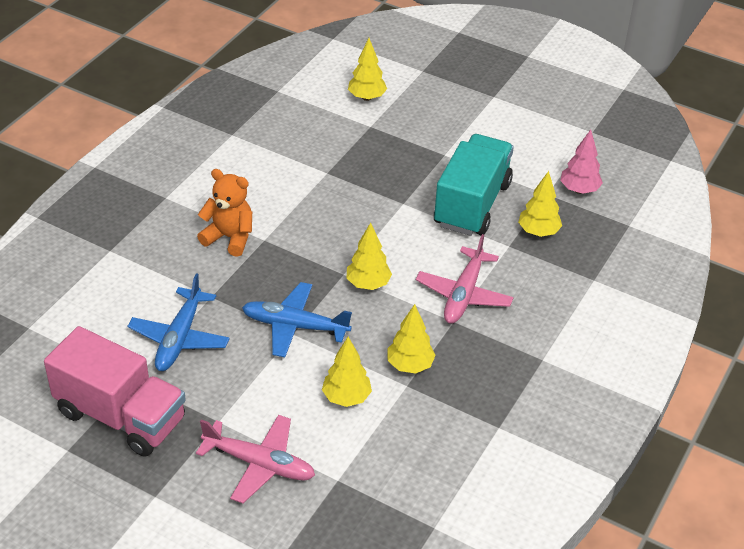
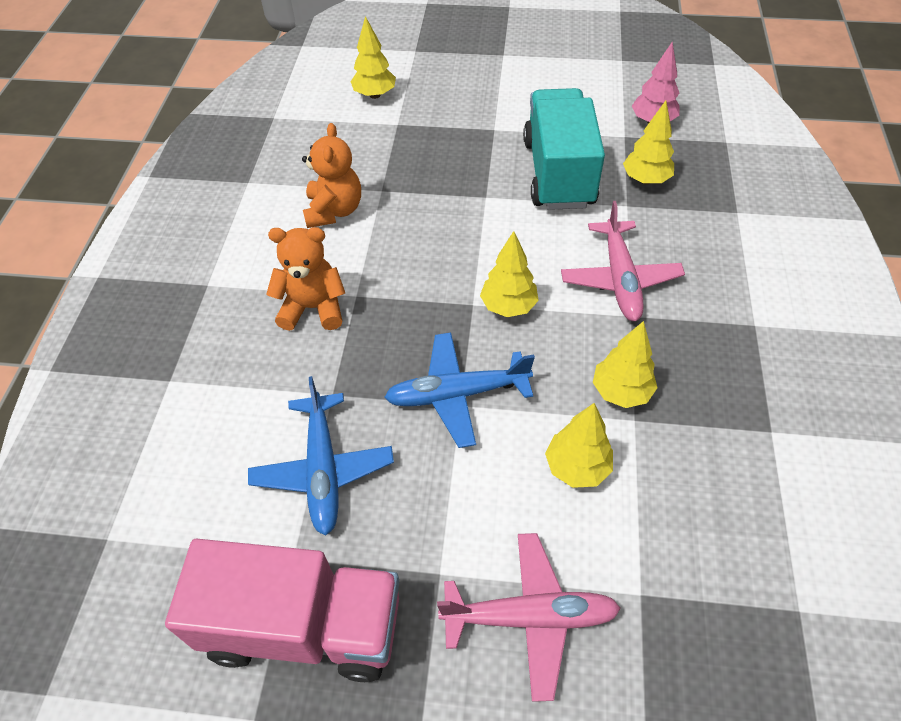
camera: 20 degrees left, 10 degrees up
(283, 176) = (334, 211): none -> orange teddy bear

